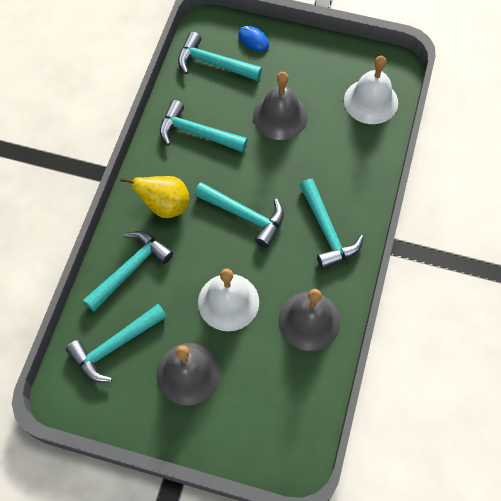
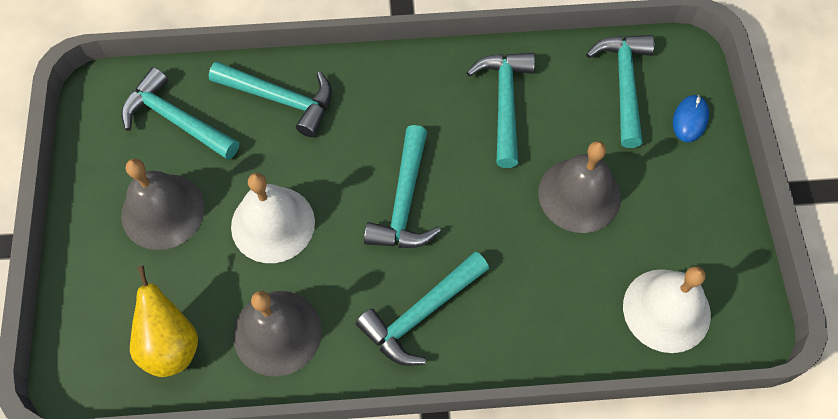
camera: 70 degrees right, 0 degrees up
(165, 206) = (382, 105): yellow pear -> yellow pear (171, 345)

